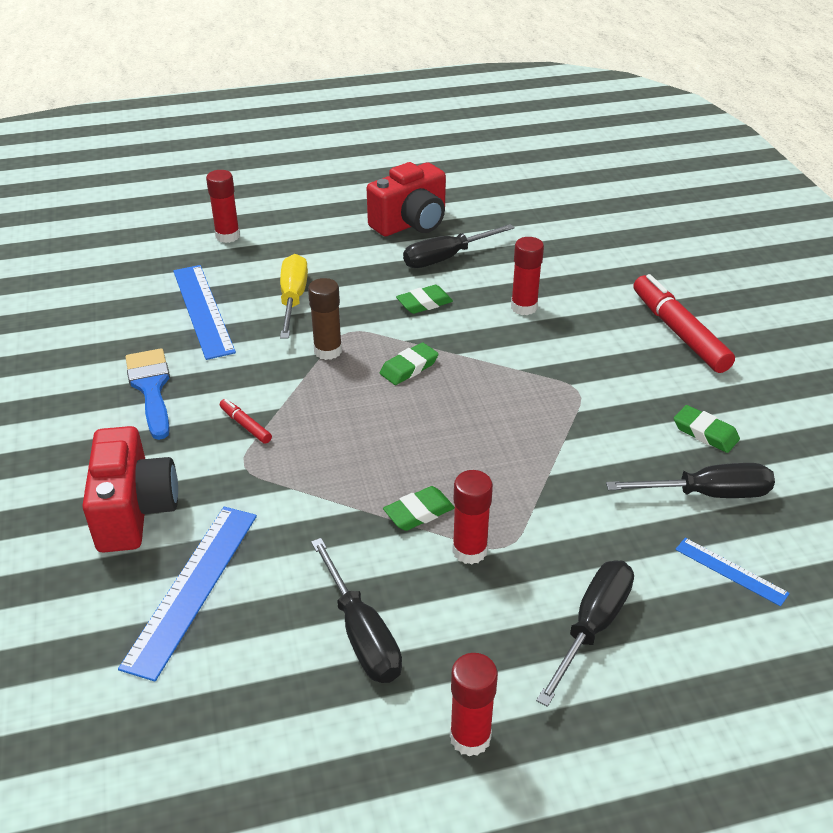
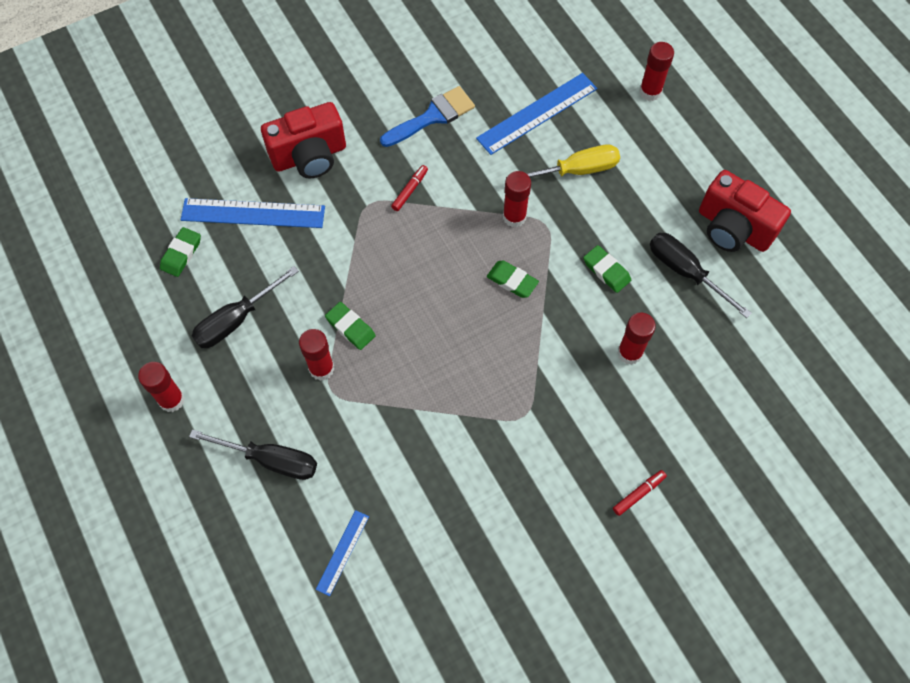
camera: 75 degrees right, 25 degrees up
(328, 351) = (514, 217): brown glue stick -> red glue stick
(679, 332) = (638, 494): red marker -> red marker, size x0.45
(705, 433) = (498, 525): green eraser -> green eraser (181, 254)
(707, 494) = (422, 531): black screwdriver -> none

